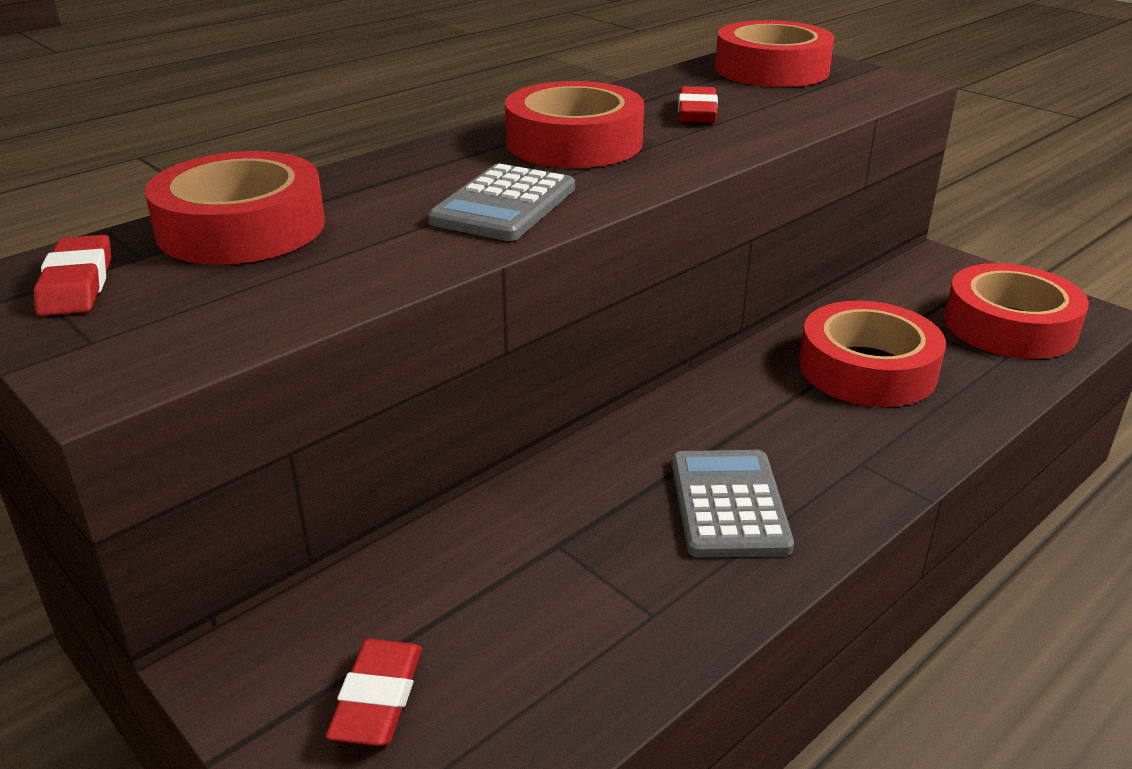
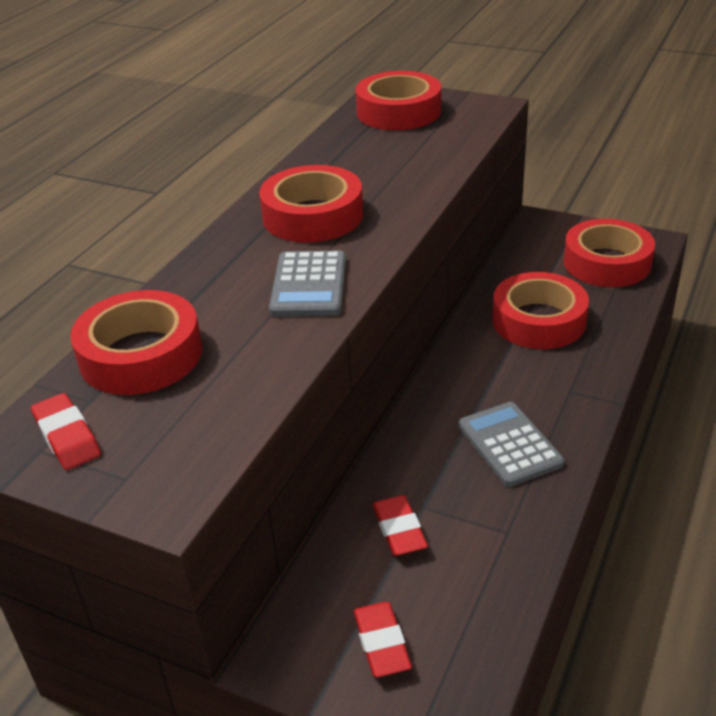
camera: 20 degrees left, 5 degrees up
(697, 112) = (376, 166): red eraser -> red eraser (399, 530)

